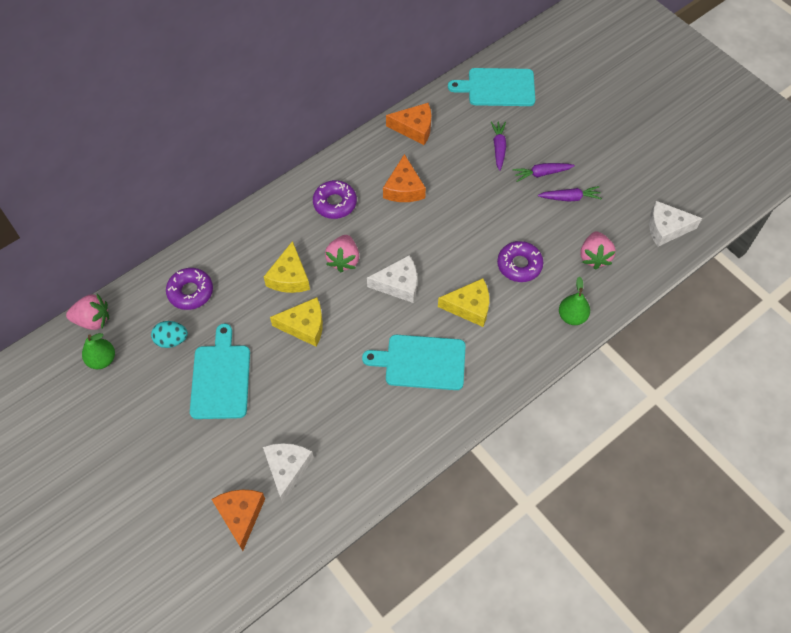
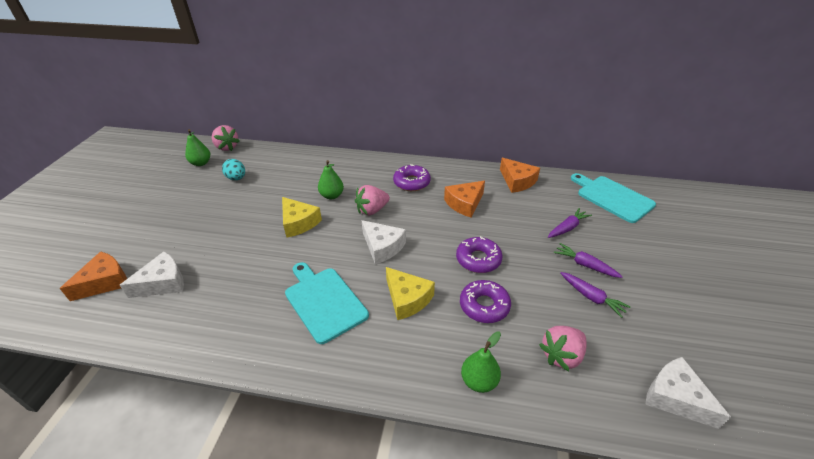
camera: 50 degrees right, 20 degrees down
(190, 292) = (279, 167): purple donut -> purple donut (478, 259)
(221, 378) = (223, 211): turquoise cutting board -> none
(289, 277) = (332, 196): yellow cheese -> green pear

